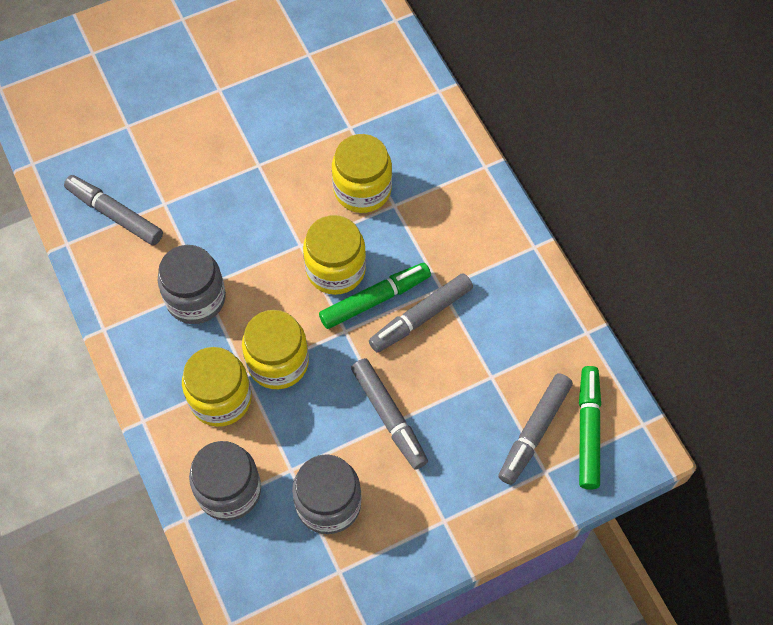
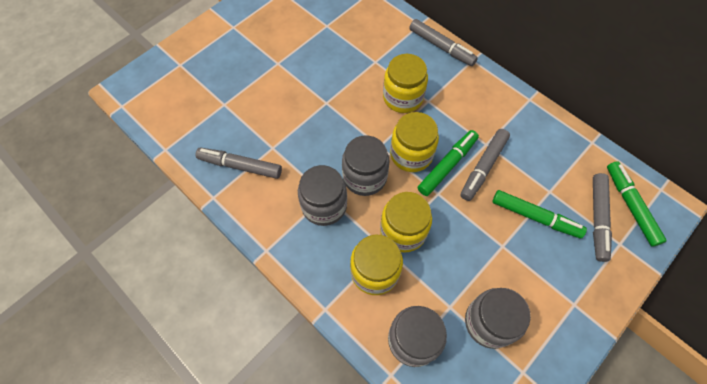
camera: 20 degrees left, 0 degrees up
(262, 279) = (364, 177): none -> grey jar
(389, 417) = (498, 243): grey marker -> grey marker (441, 47)
(454, 402) = (535, 217): none -> green marker

